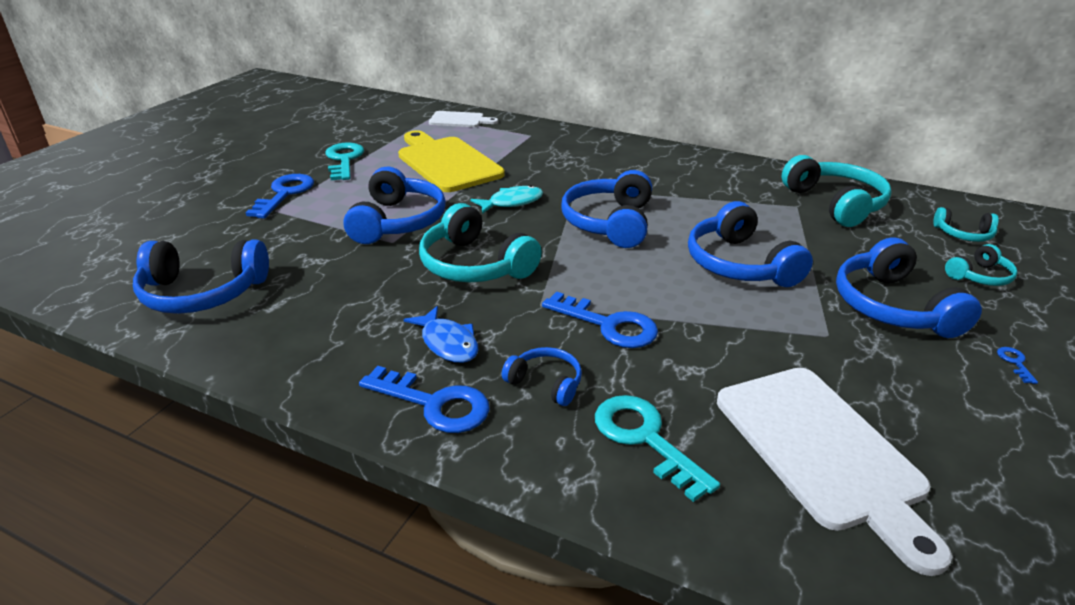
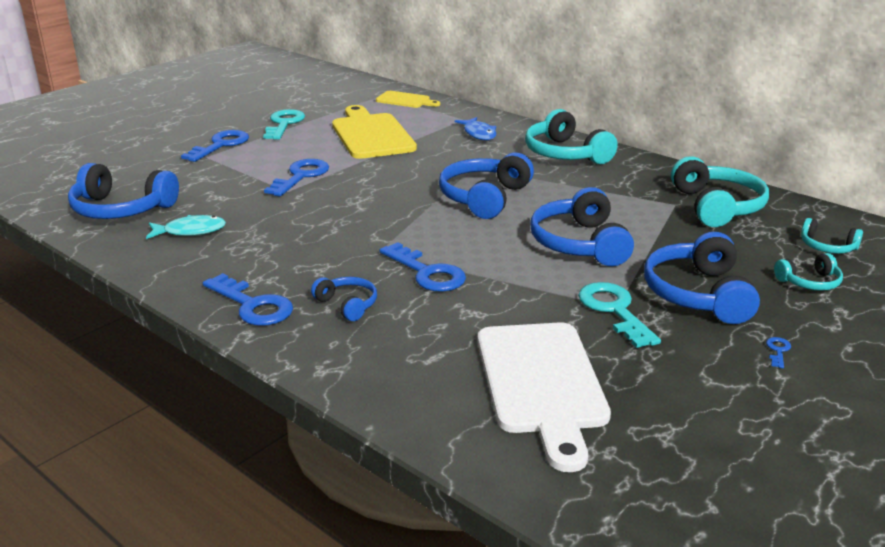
camera: 15 degrees right, 5 degrees down
(397, 222) = (301, 176): blue headphones -> blue key
(448, 343) = (287, 267): blue fish -> blue fish (478, 134)
(459, 120) = (405, 100): white cutting board -> yellow cutting board
(475, 265) = (344, 216): turquoise headphones -> turquoise headphones (565, 154)
(512, 202) = (408, 172): turquoise fish -> turquoise fish (190, 231)
(645, 439) = (400, 352): turquoise key -> turquoise key (614, 311)

